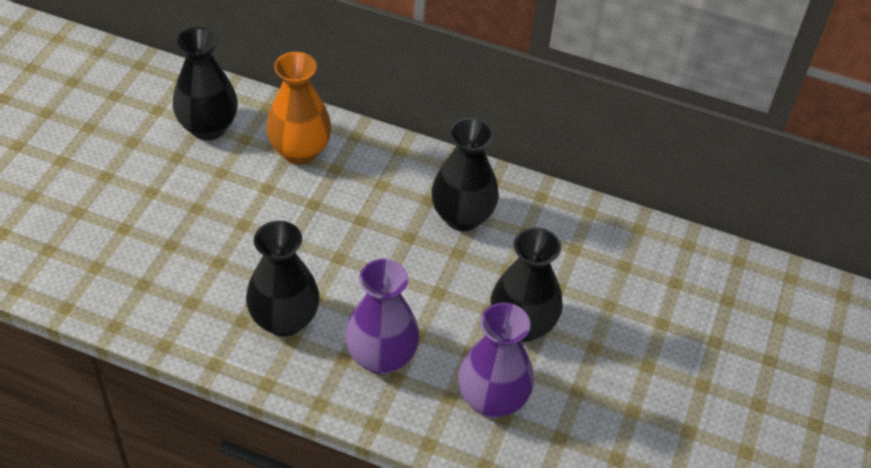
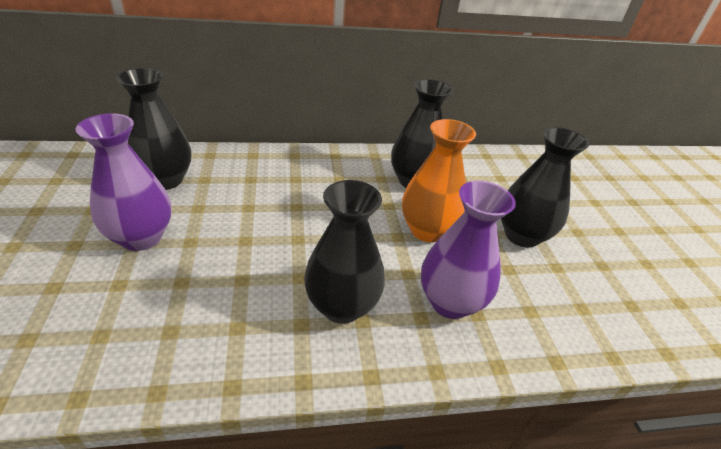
camera: 30 degrees left, 10 degrees down
(300, 151) = (258, 175): orange vase -> orange vase (427, 230)
(492, 400) = (560, 298): purple vase -> purple vase (141, 237)

